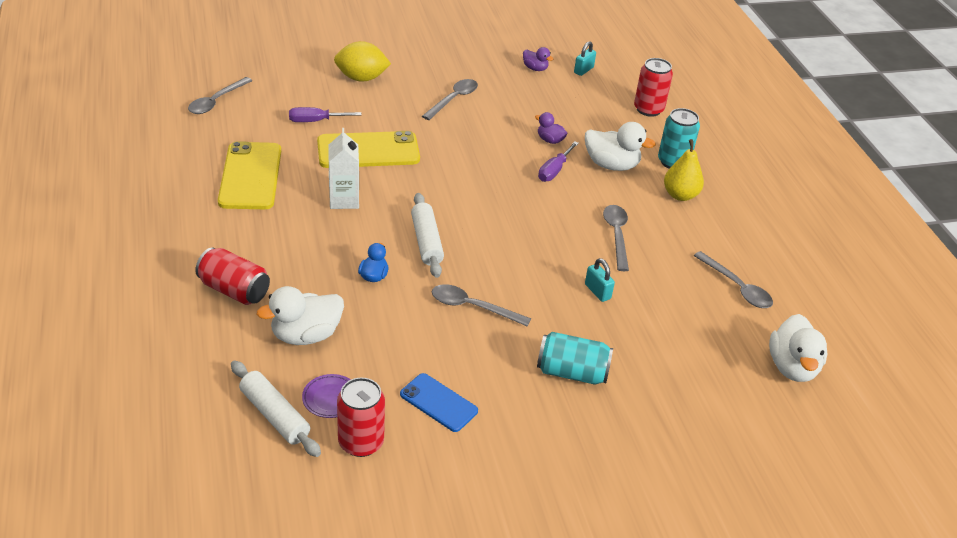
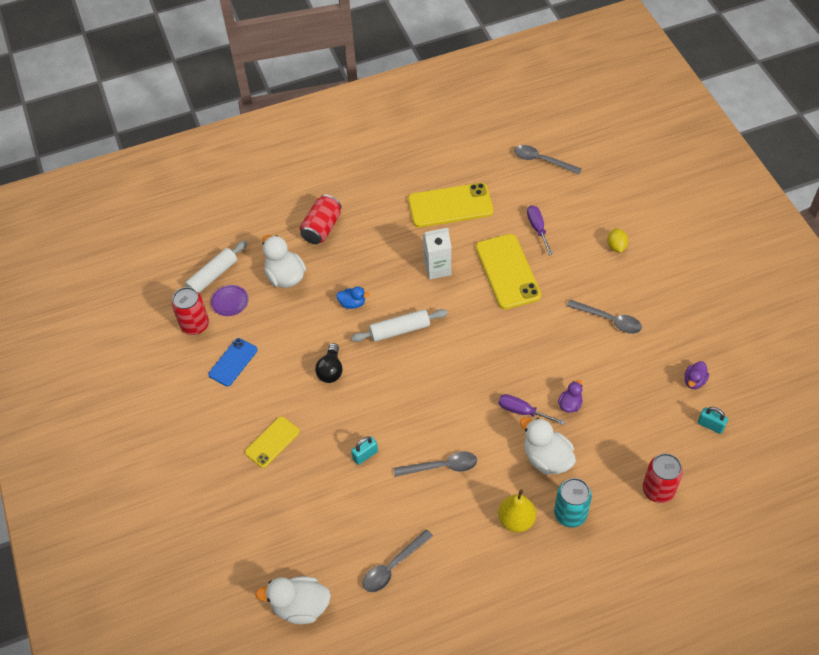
camera: 90 degrees right, 15 degrees up
(361, 78) = (616, 246): yellow lemon -> yellow lemon, size x0.57
(472, 307) = (331, 370): grey spoon -> black light bulb
(572, 372) = (272, 442): turquoise can -> yellow phone
(611, 165) = (546, 458): white duck -> white duck turned 120 degrees clockwise

